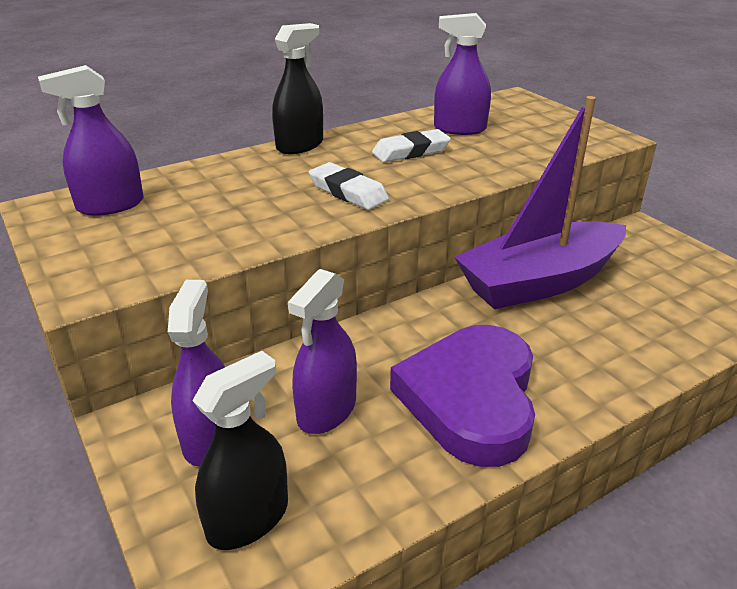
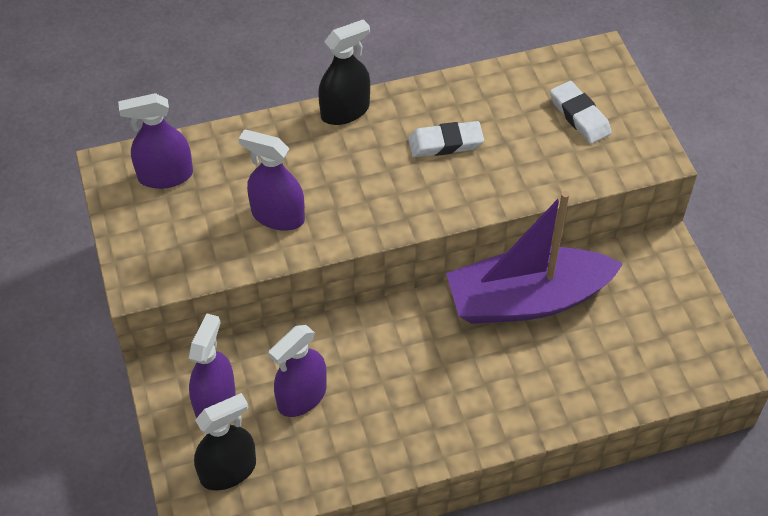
camera: 15 degrees right, 20 degrees up
(348, 192) = (366, 197): white eraser -> white eraser (579, 116)
(459, 129) = (510, 111): purple spray bottle -> purple spray bottle (278, 216)
(471, 399) = (411, 411): purple heart -> none

